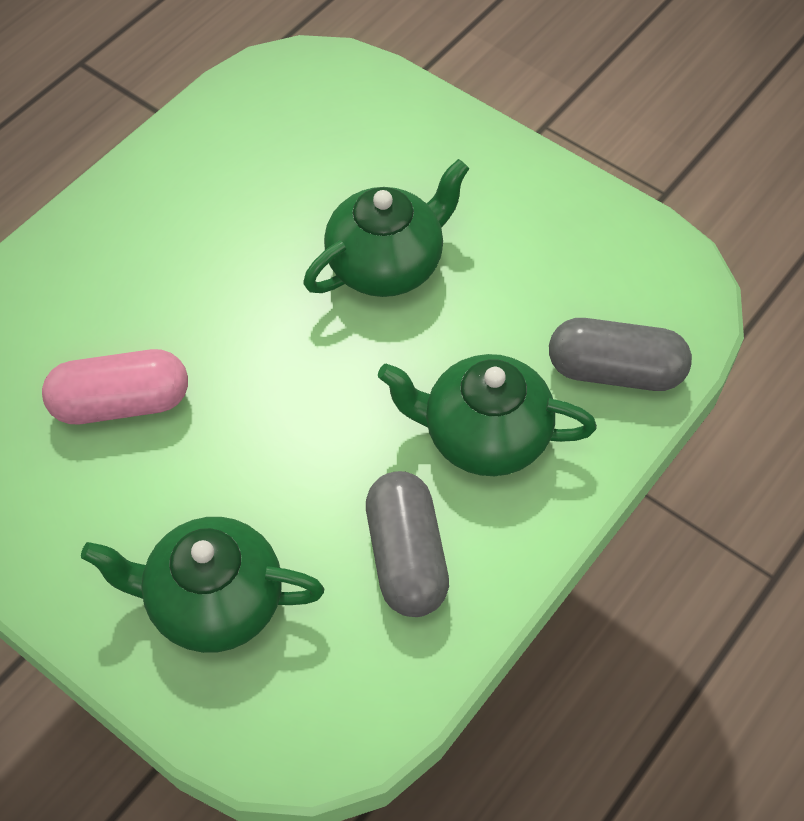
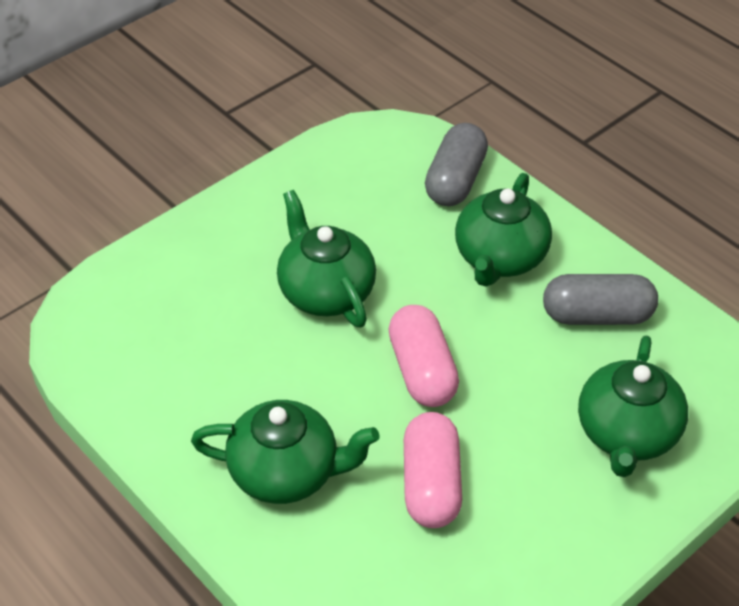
camera: 80 degrees left, 10 degrees down
(126, 272) = (286, 473): none -> green teapot
(282, 375) = (422, 371): none -> pink capsule

